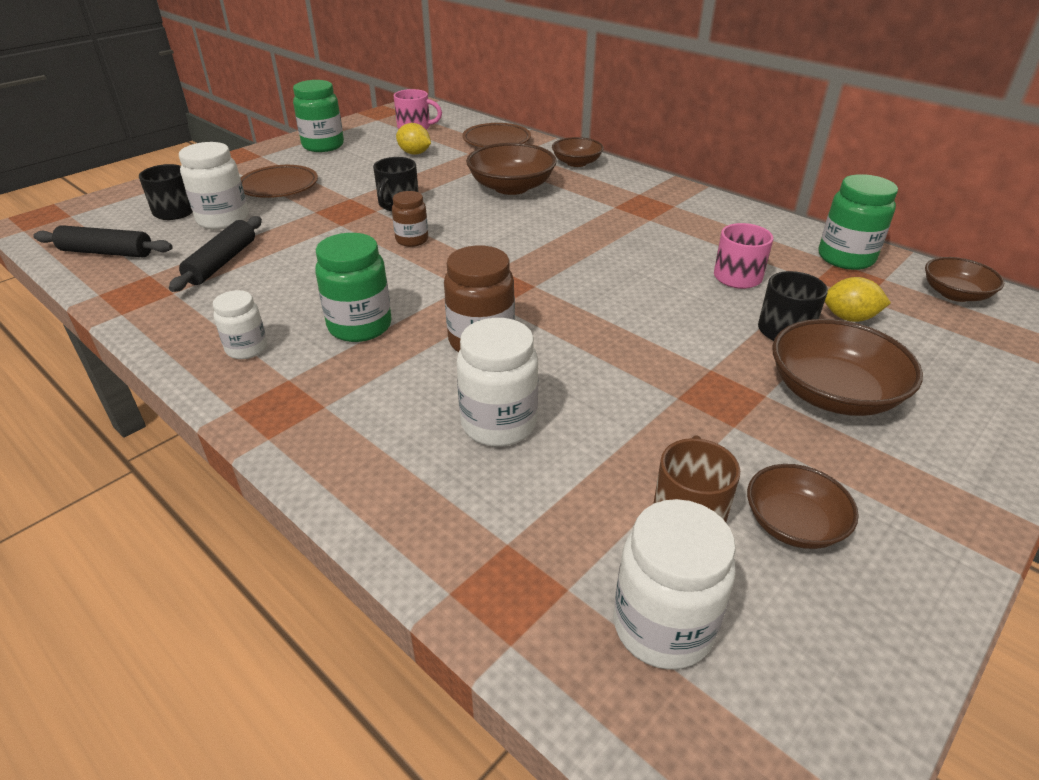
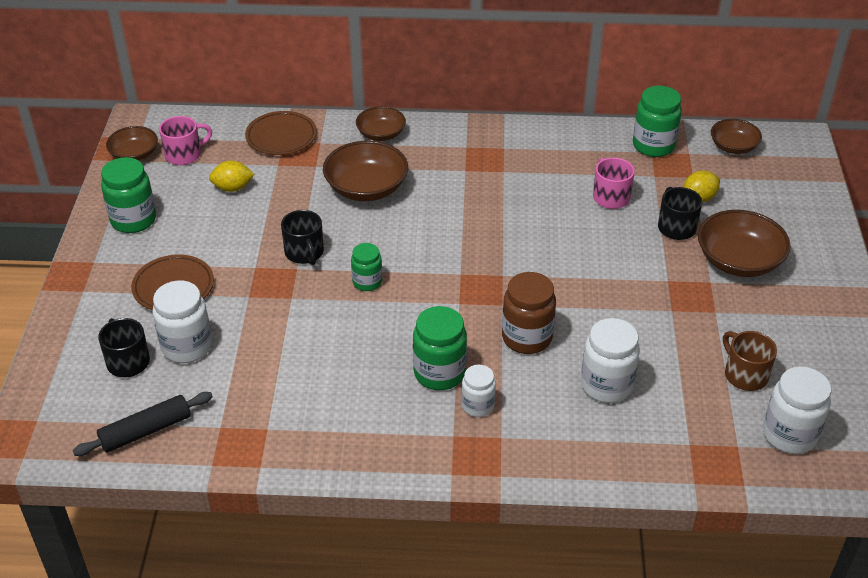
camera: 40 degrees left, 5 degrees up
(222, 262) = (258, 383): black rolling pin -> none
(247, 349) = (394, 434): white jar -> white jar (478, 406)
(412, 240) = (367, 282): brown jar -> green jar
(793, 524) = (790, 351): brown bowl -> brown bowl (134, 154)

